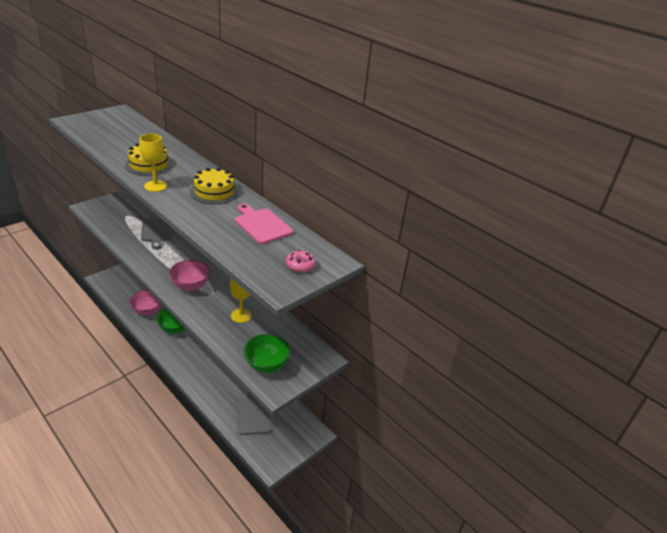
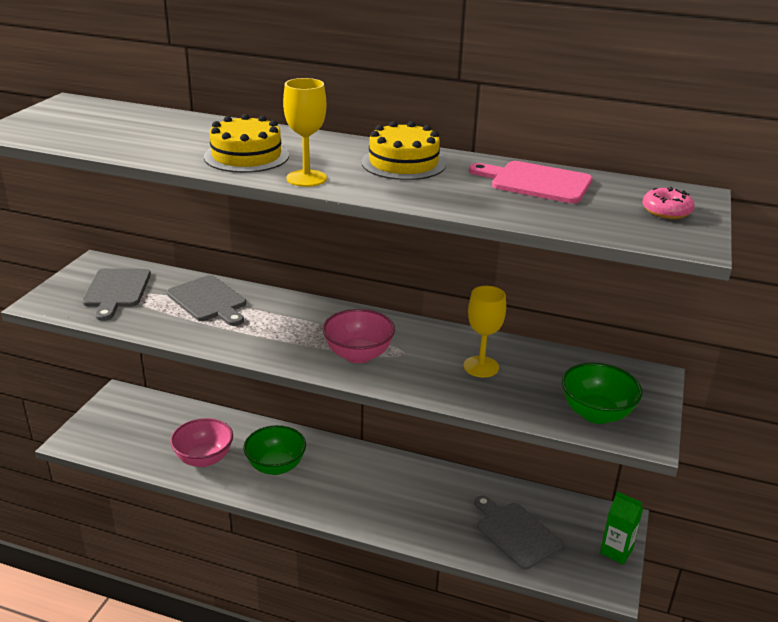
camera: 25 degrees left, 5 degrees down
(124, 212) = (116, 290): none -> grey cutting board
(294, 448) = (616, 551): none -> green carton

